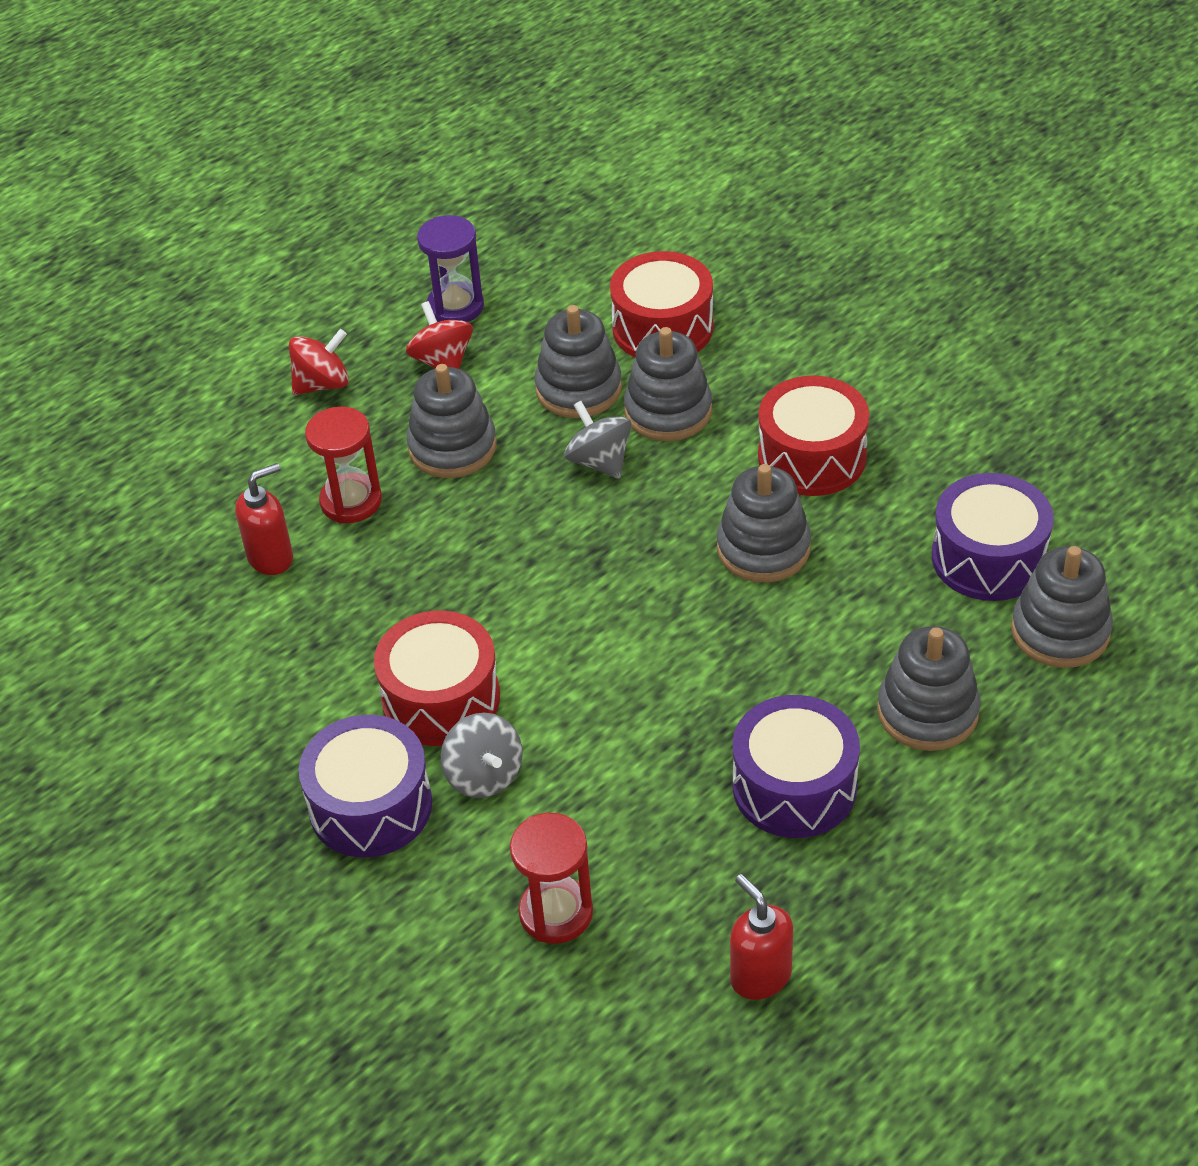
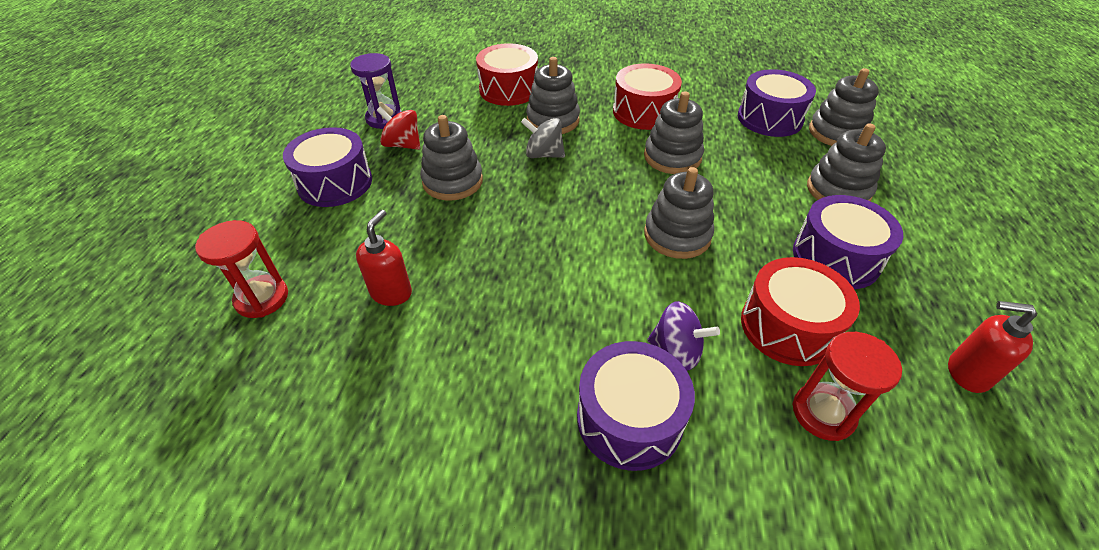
camera: 40 degrees left, 0 degrees up
(322, 384) = (335, 183): red spinning top -> purple drum
(351, 501) = (416, 235): red hourglass -> red hourglass (262, 298)
(441, 699) = (596, 319): red drum -> red drum (788, 326)
(484, 775) = (676, 351): grey spinning top -> purple spinning top
(578, 389) = (495, 128): grey stacking toy -> grey stacking toy (677, 235)

